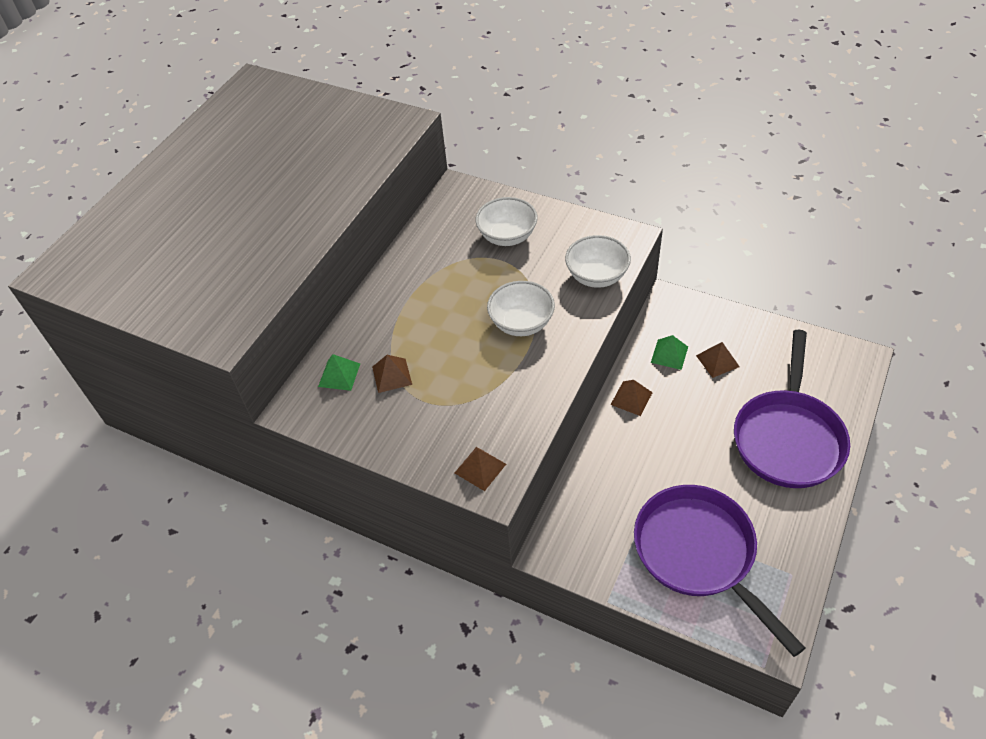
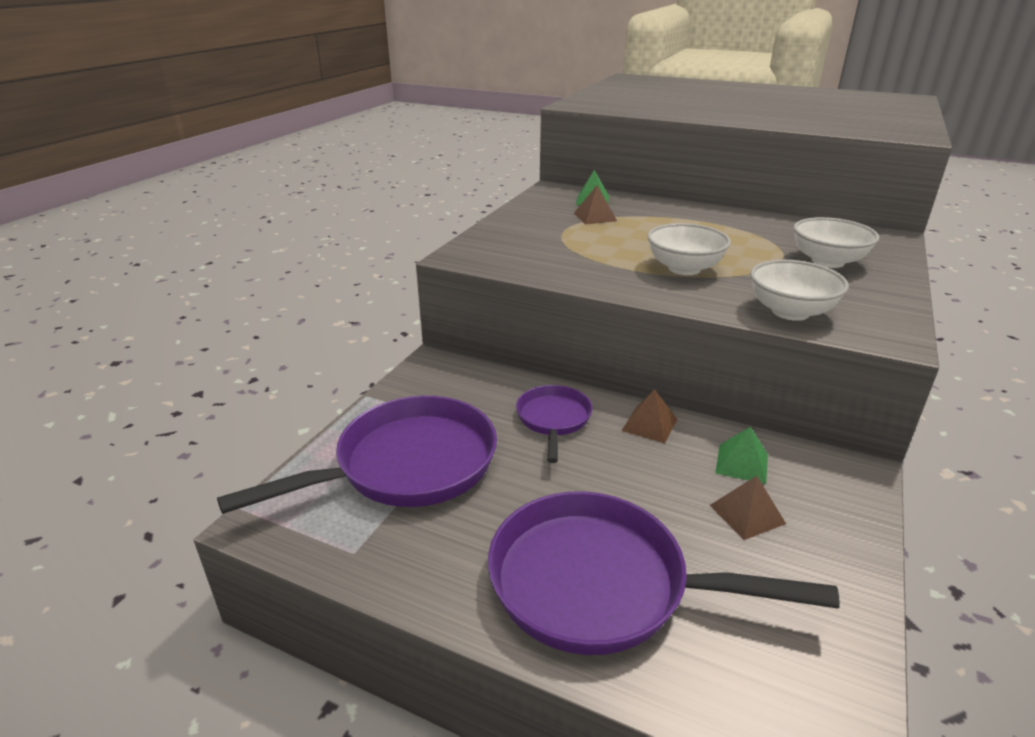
camera: 85 degrees right, 20 degrees down
(480, 468) = (483, 251): brown pyramid -> none
(631, 457) = (553, 420): none -> purple pan

